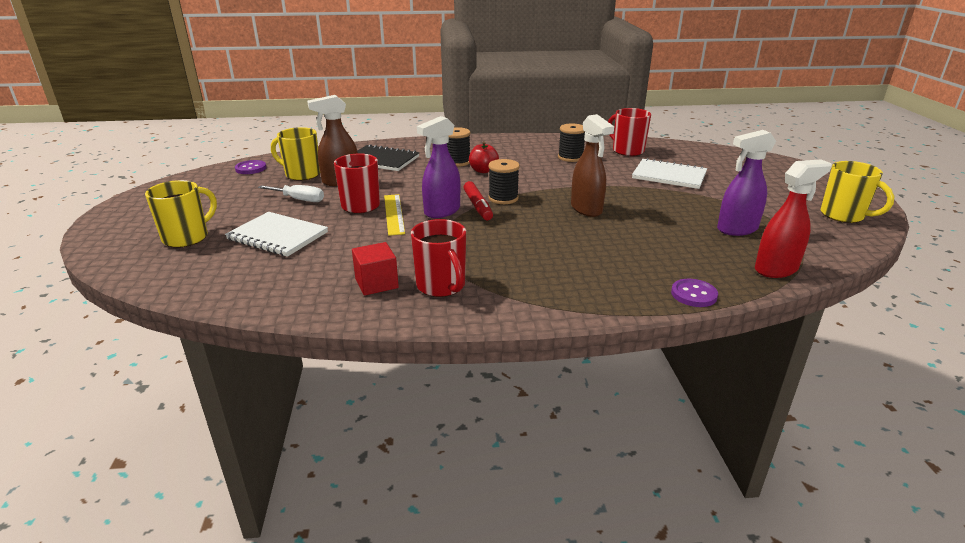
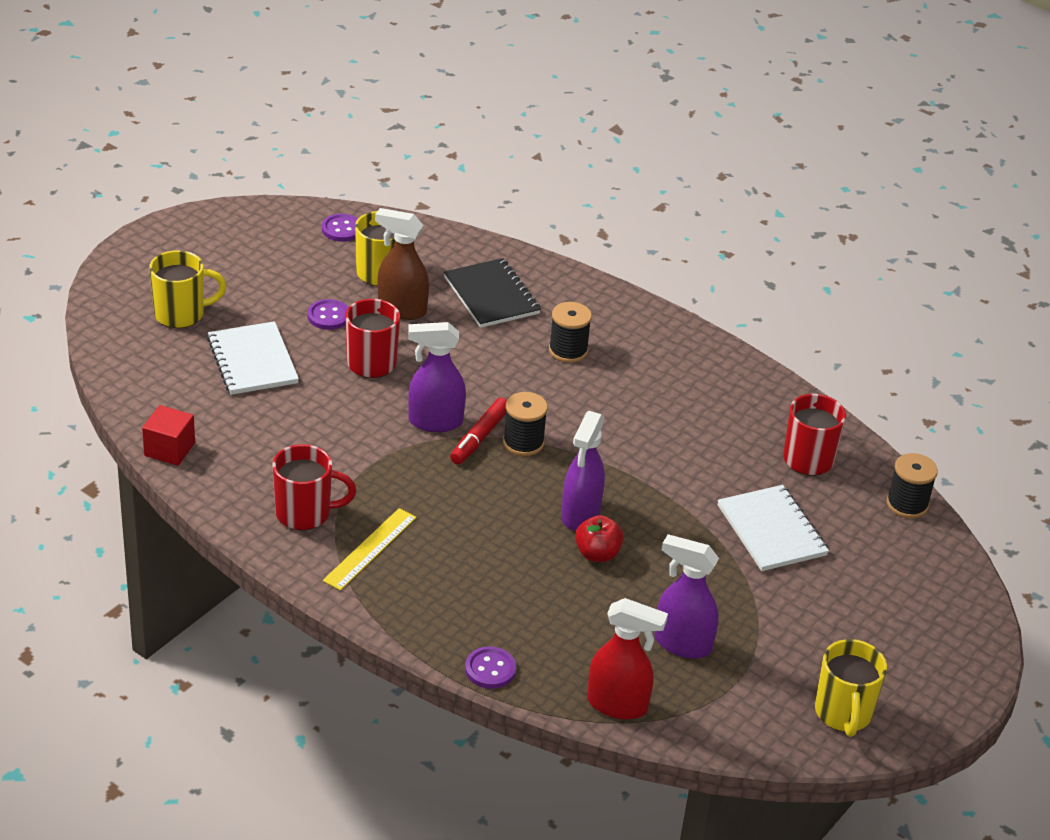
camera: 40 degrees right, 10 degrees up
(299, 199) = (328, 316): white screwdriver -> purple button
(376, 283) = (261, 475): red cube -> red cube (169, 449)
(394, 214) = (386, 395): yellow ruler -> yellow ruler (370, 549)
(441, 286) = (305, 513): red mug -> red mug turned 105 degrees counterclockwise
(483, 170) = (573, 384): red apple -> red apple (597, 554)
(570, 157) = (713, 425): black spool -> black spool (907, 504)
(586, 209) = (580, 515): brown spray bottle -> purple spray bottle

